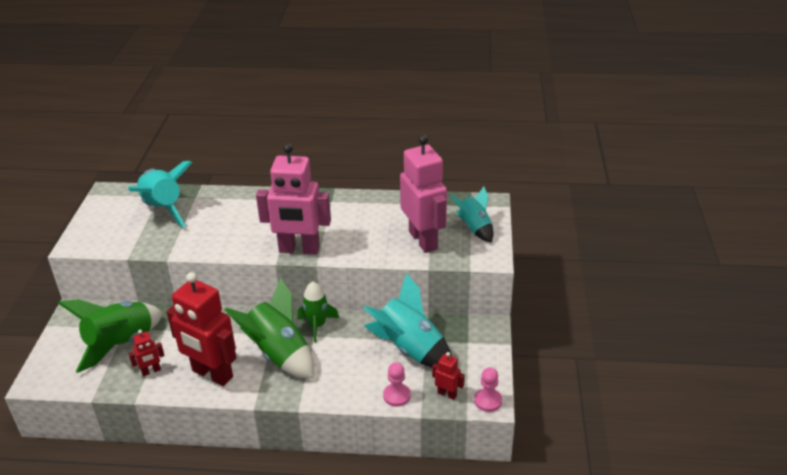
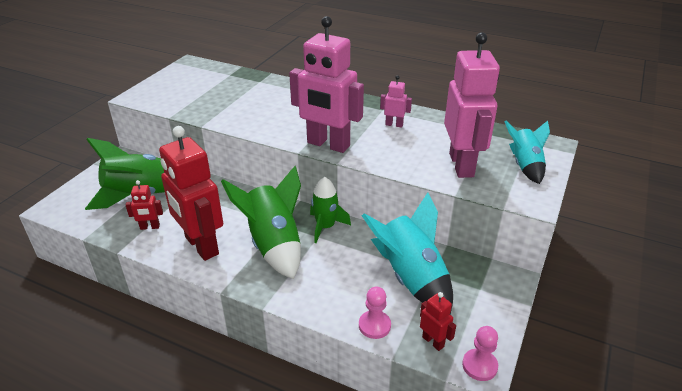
camera: 20 degrees right, 0 degrees up
(163, 209) = (226, 85): turquoise rocket -> none
(349, 215) = (394, 124): none -> pink robot

